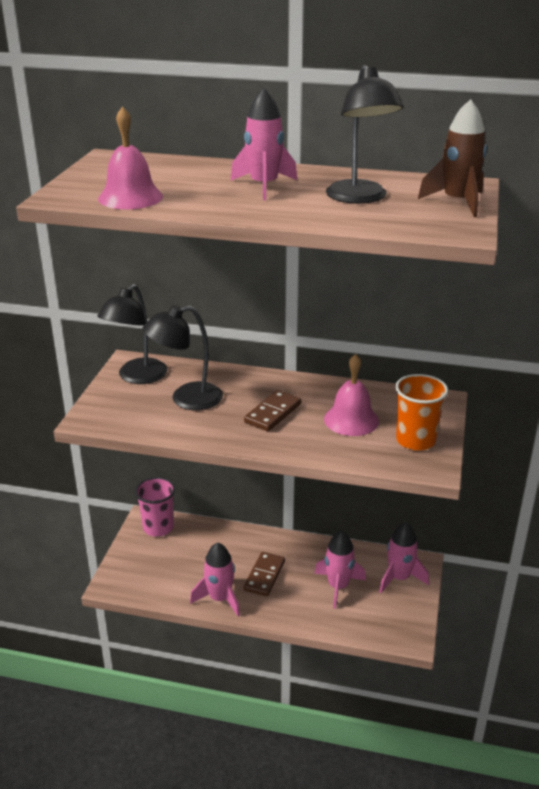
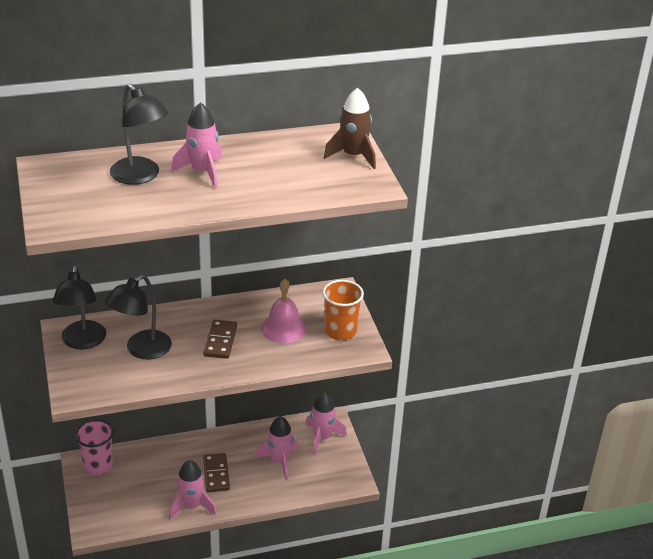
camera: 30 degrees left, 5 degrees up
(130, 197) = (110, 211): pink bell -> none
(360, 198) = (283, 168): black lamp -> black lamp (140, 176)

